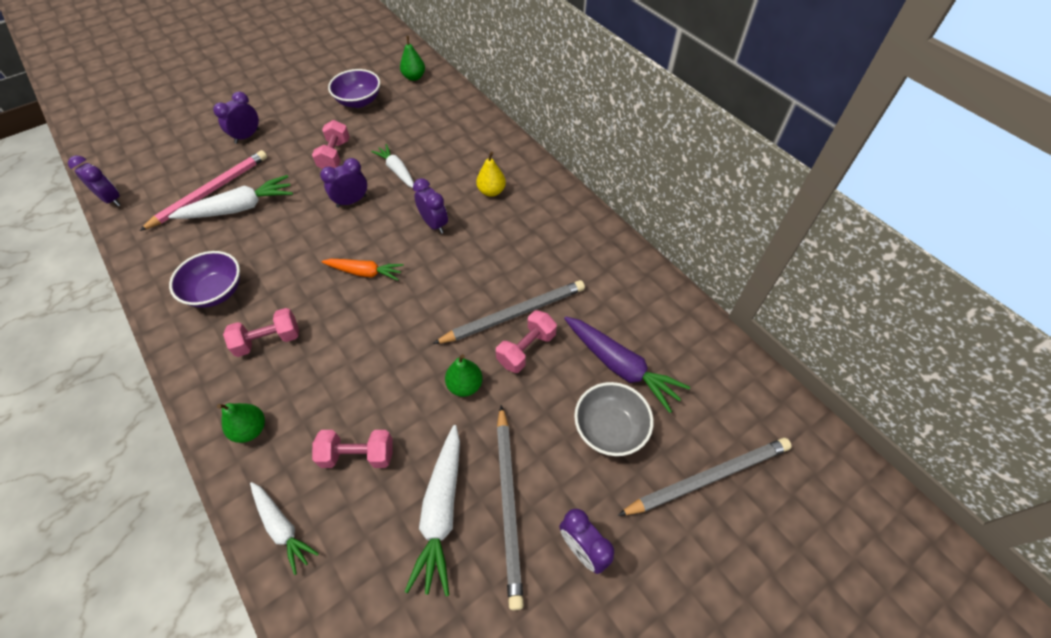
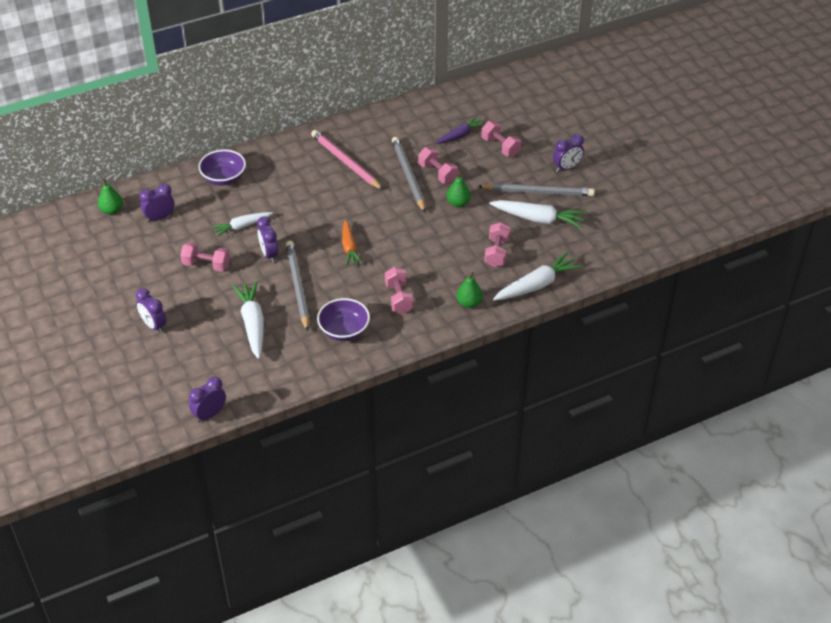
camera: 80 degrees left, 10 degrees down
(211, 191) = (224, 345): pink pencil -> pink pencil (345, 162)
(282, 527) = (537, 285): white carrot -> white carrot, size x1.54
(359, 101) = (133, 249): purple bowl -> purple bowl (224, 178)
(365, 272) = (349, 247): orange carrot -> orange carrot turned 150 degrees clockwise
(434, 224) = (311, 208): purple clock -> purple clock (160, 218)
(491, 191) = (286, 175): yellow pear -> none
(610, 428) = (500, 147): grey bowl -> pink dumbbell
(620, 366) = (460, 135): purple carrot -> purple carrot, size x0.65
(708, 477) = (536, 116): grey pencil -> grey pencil (297, 286)

